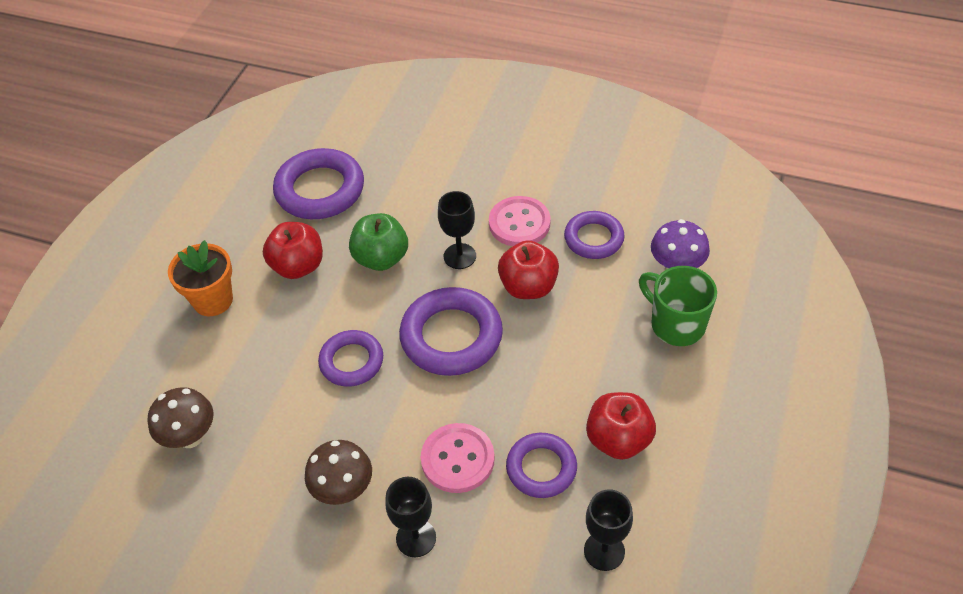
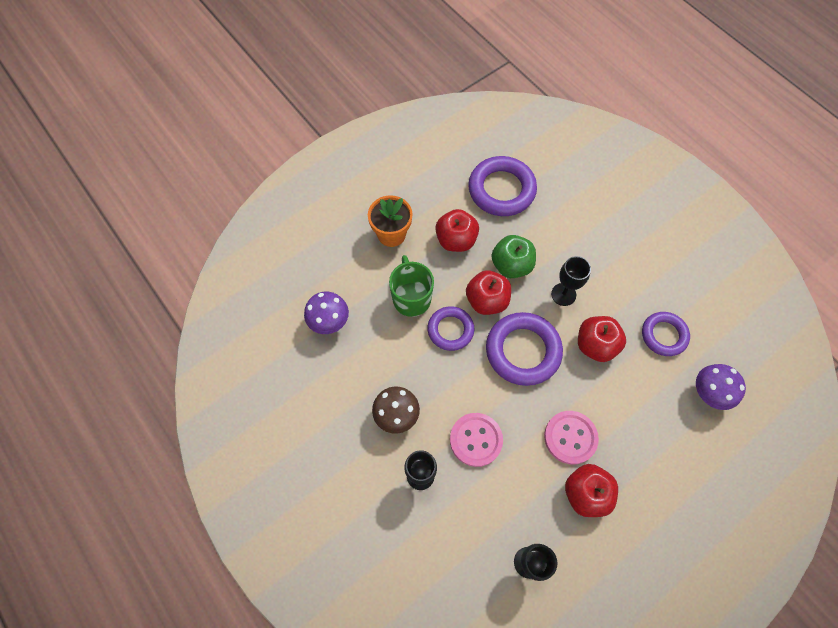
camera: 30 degrees right, 15 degrees up
(190, 437) = (329, 322): brown mushroom -> purple mushroom
(375, 308) = (486, 301): none -> red apple
(519, 223) = (619, 293): pink button -> pink button (570, 437)
(541, 468) = (524, 480): purple ring -> none
(676, 324) = (679, 436): green mug -> green mug (411, 298)

